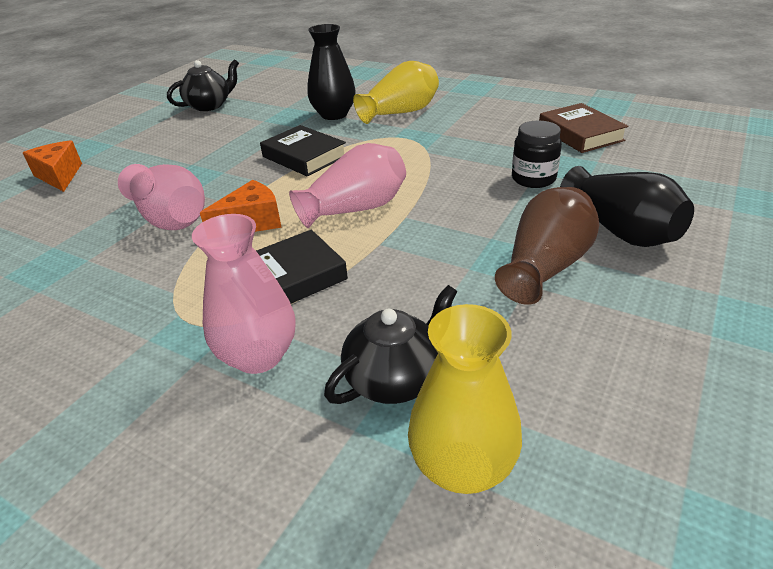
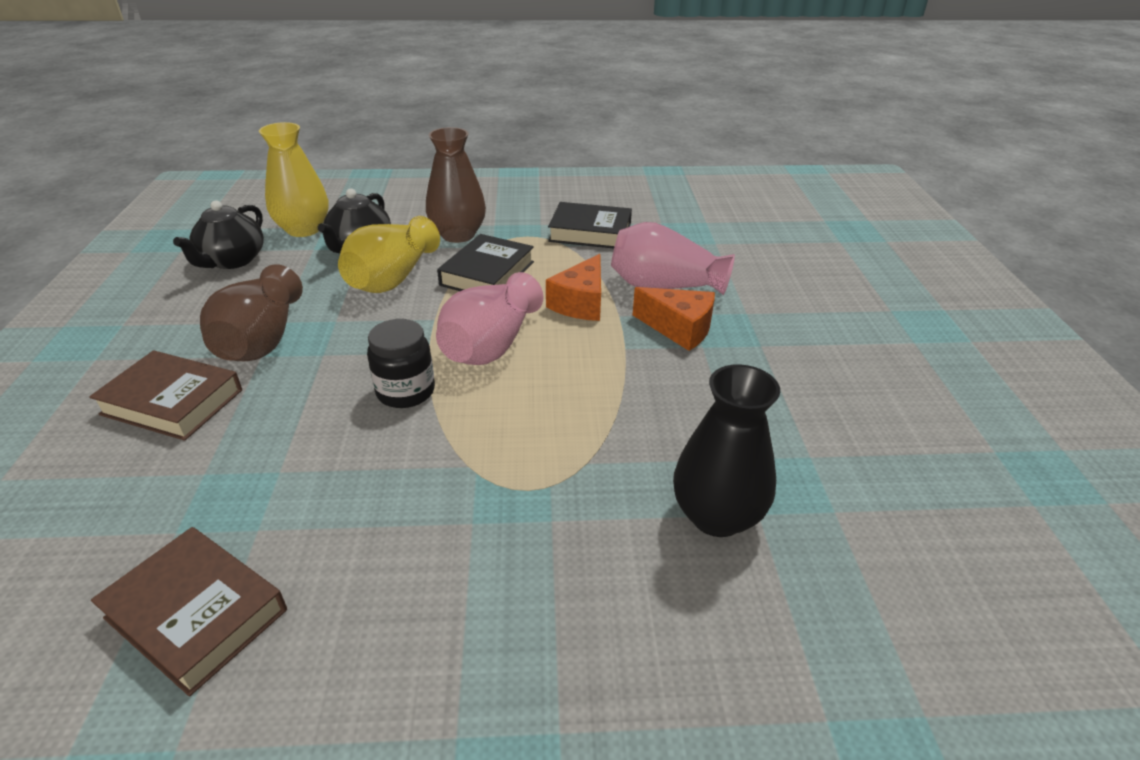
camera: 145 degrees right, 0 degrees up
(59, 176) = (866, 290): orange cheese -> orange cheese (679, 329)
(210, 105) = (968, 465): black teapot -> black teapot (232, 261)
(258, 356) = (458, 235): pink vase -> brown vase
(304, 156) = (638, 399): black book -> black book (590, 232)
(400, 112) = (598, 569): yellow vase -> yellow vase (392, 278)
(533, 179) = (284, 456): black jar -> black jar (405, 391)
(620, 230) = (172, 402): black vase -> brown book

